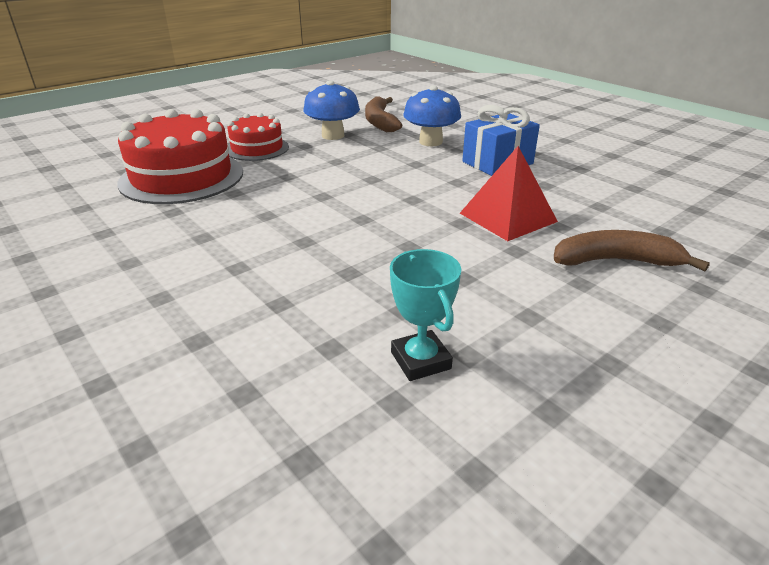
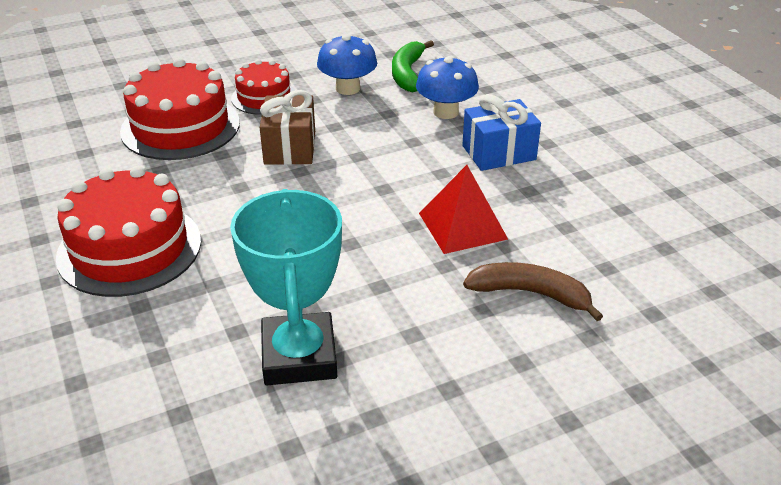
camera: 15 degrees right, 5 degrees up
(163, 284) = (129, 248): none -> red cake
(302, 180) = (290, 148): none -> brown gift
(380, 122) = (408, 73): brown banana -> green banana
(420, 360) = (299, 356): turquoise trophy -> turquoise trophy, size x1.89

